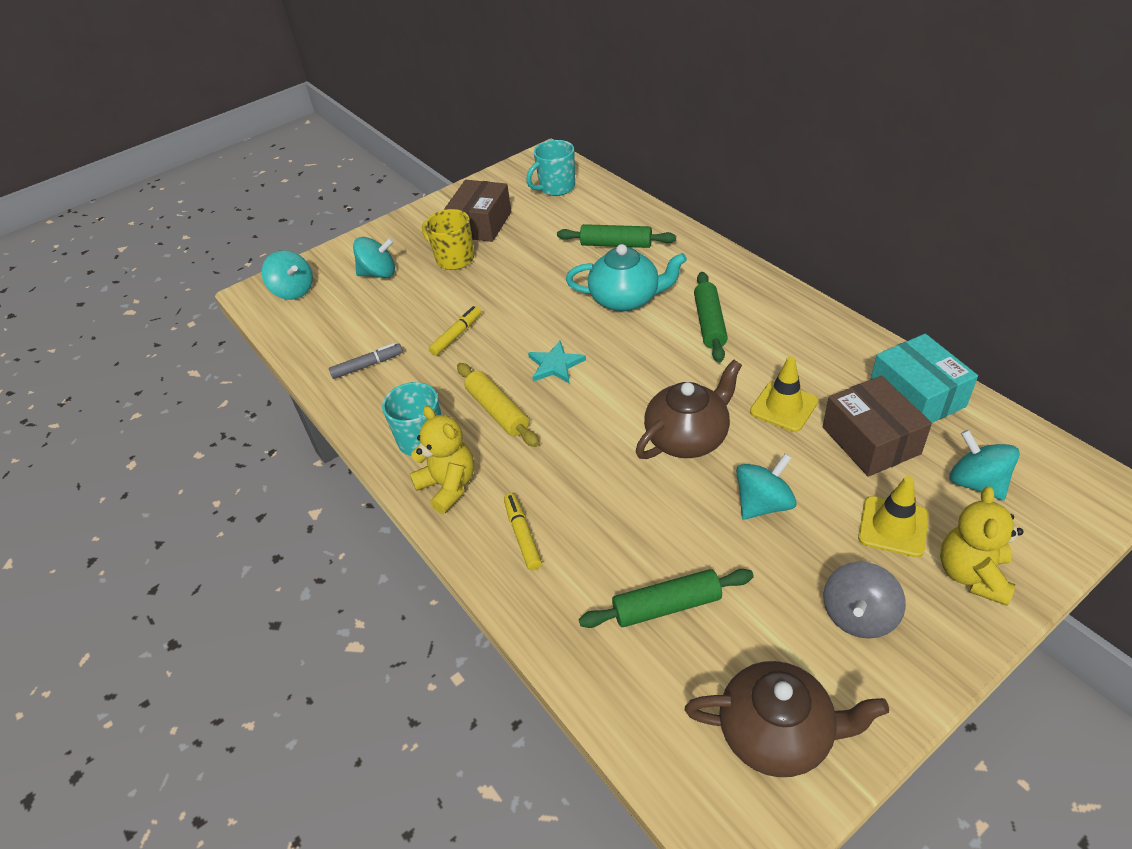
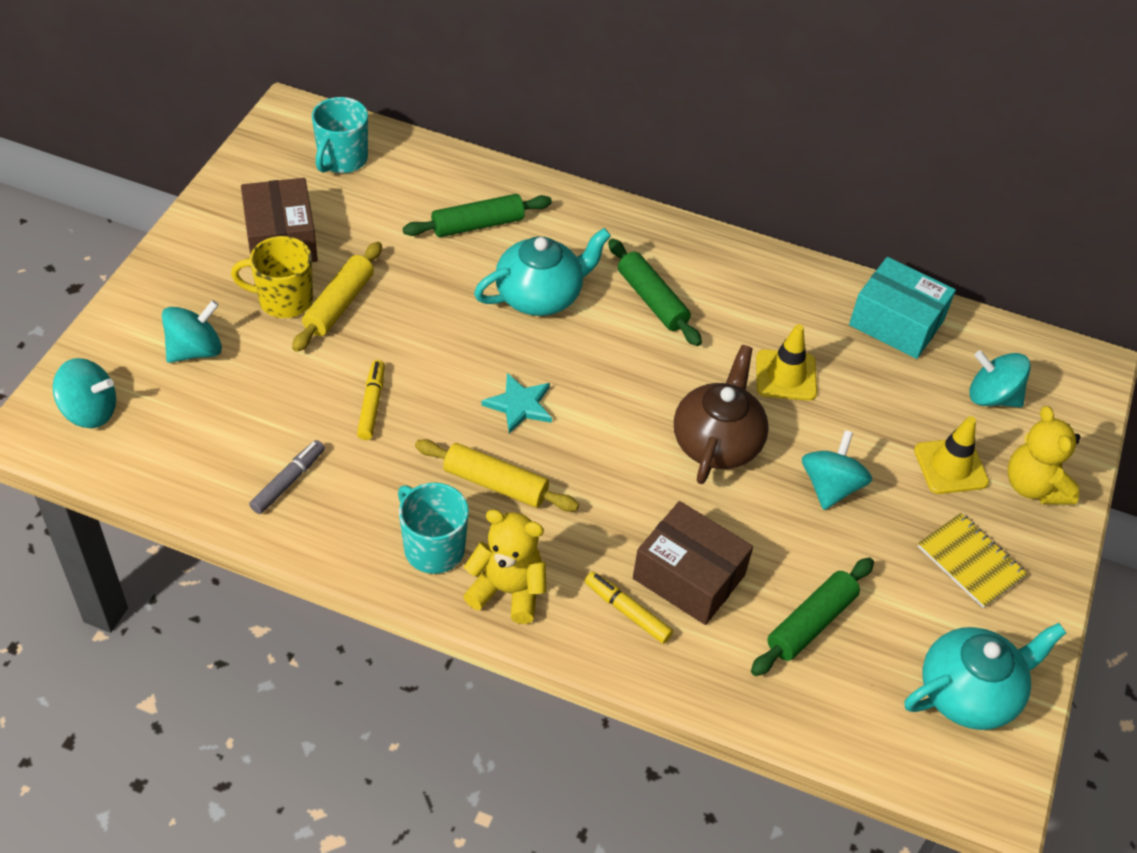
camera: 40 degrees left, 5 degrees up
(486, 270) = (339, 304): none -> yellow rolling pin
(777, 733) = (969, 693): brown teapot -> turquoise teapot
(858, 615) = (970, 562): grey spinning top -> yellow notebook
(870, 440) = (884, 385): brown box -> brown box (689, 576)

